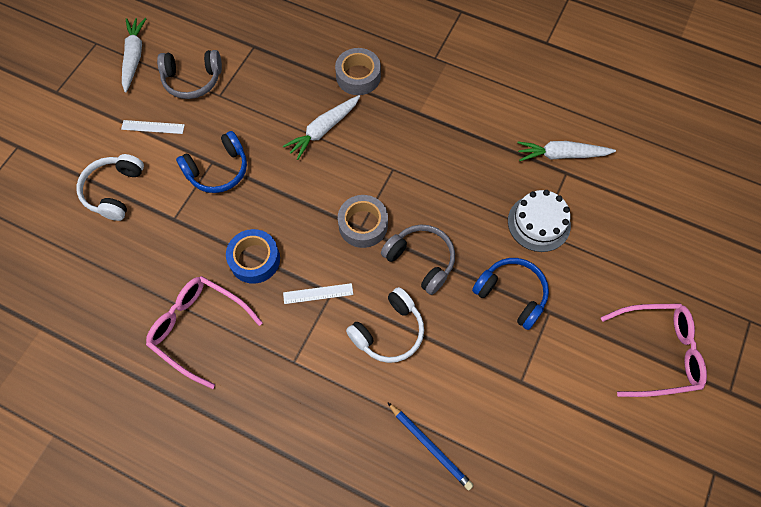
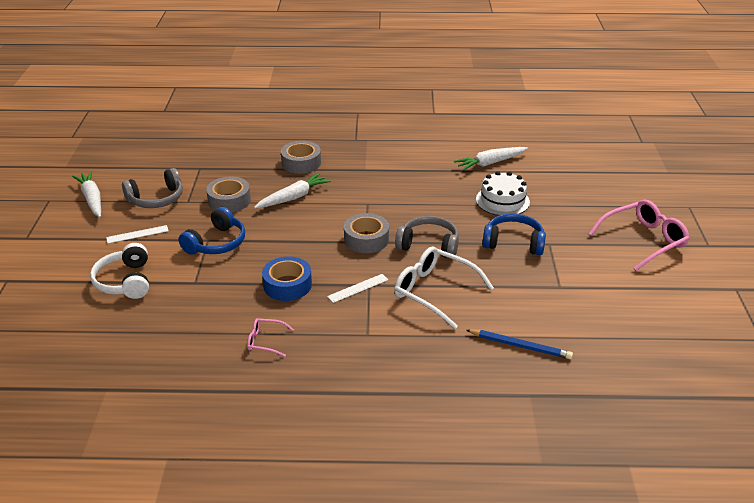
camera: 25 degrees left, 30 degrees down
(198, 328) = (265, 341): pink glasses -> pink glasses, size x0.49
(259, 110) = (229, 201): none -> grey tape
(323, 130) = (293, 197): white carrot -> white carrot turned 150 degrees counterclockwise
(389, 331) = (434, 292): white headphones -> white glasses

